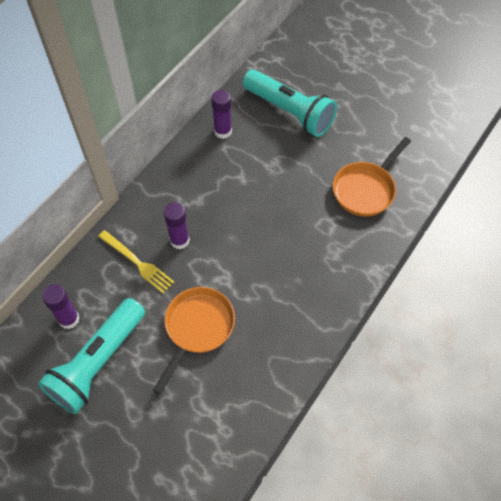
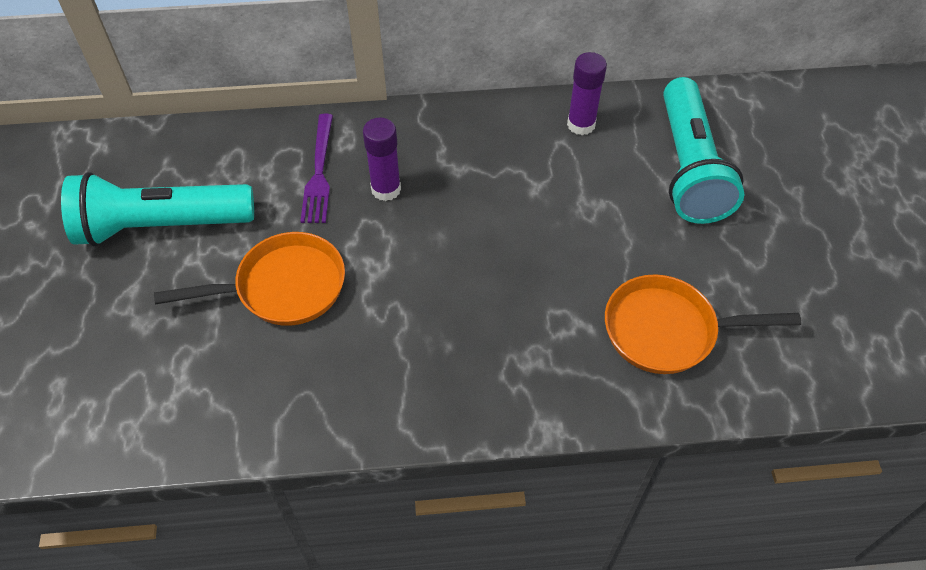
camera: 50 degrees right, 5 degrees down
(69, 319) = (194, 164): purple glue stick -> none
(137, 263) = (319, 172): yellow fork -> purple fork

